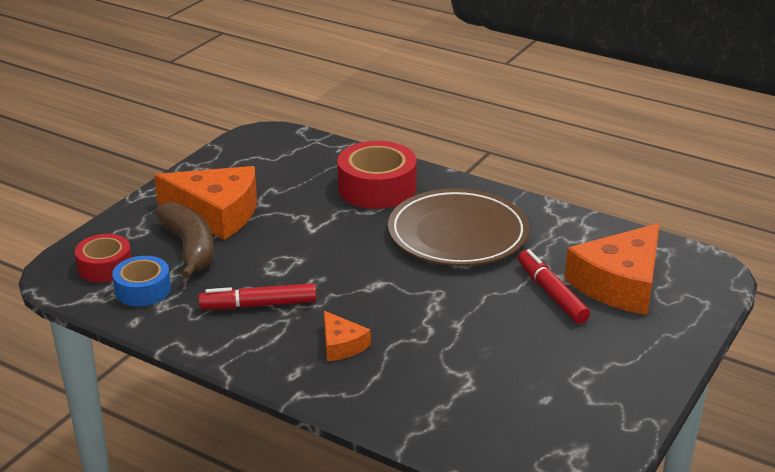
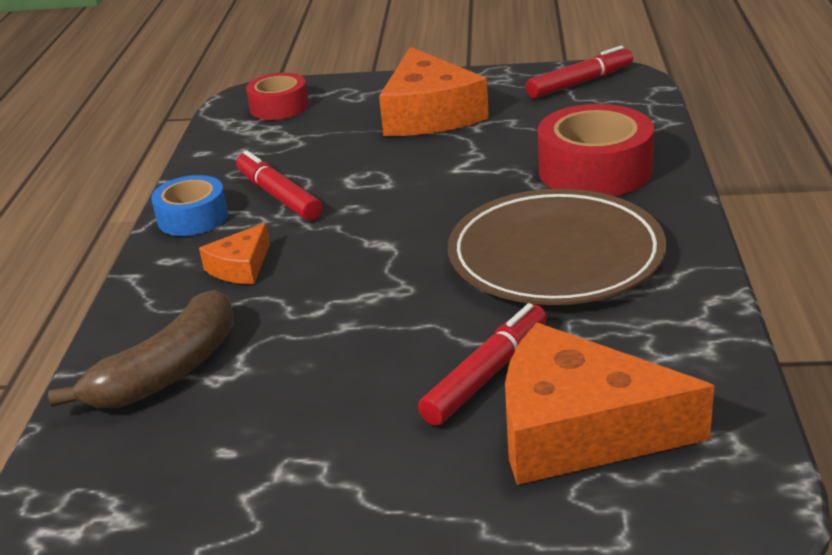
camera: 65 degrees right, 0 degrees up
(143, 290) = (256, 136): blue tape -> blue tape (192, 217)
(190, 248) = (349, 127): brown banana -> brown banana (167, 372)
(254, 149) = (580, 83): none -> red marker

